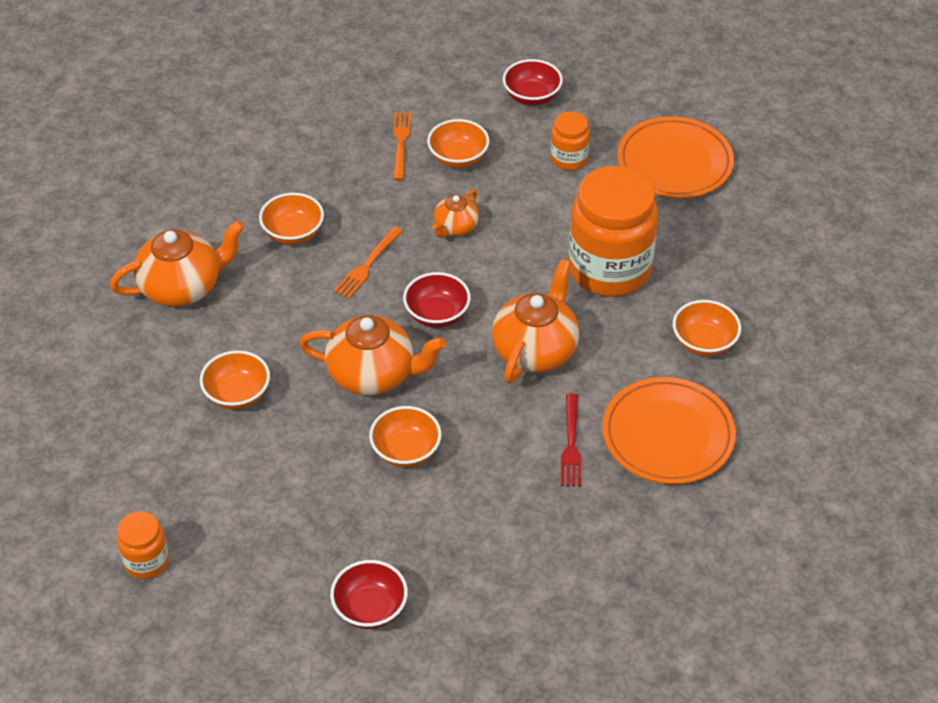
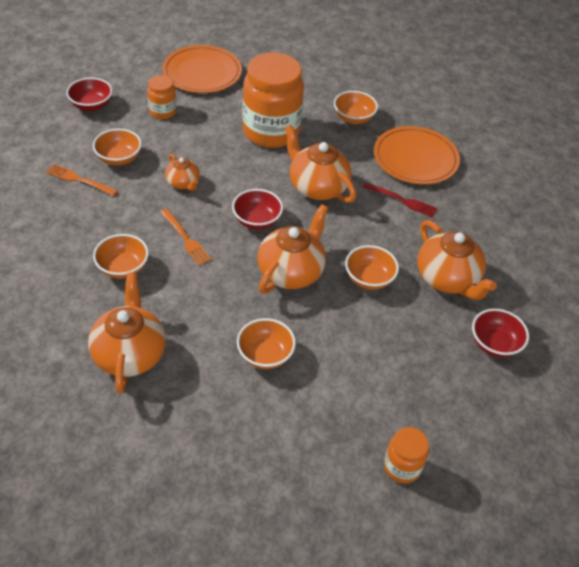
camera: 70 degrees left, 0 degrees up
(454, 532) = (447, 279): none -> orange teapot

